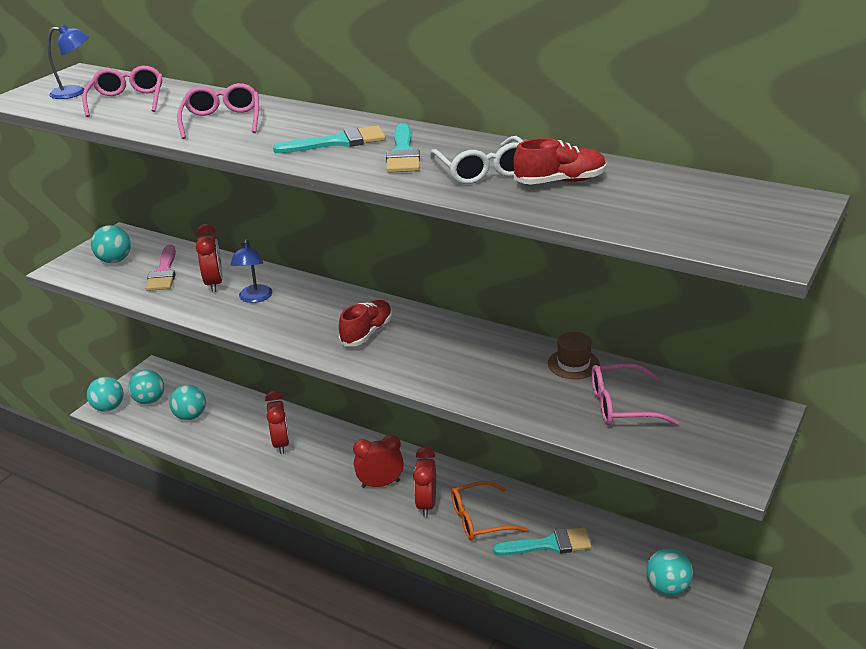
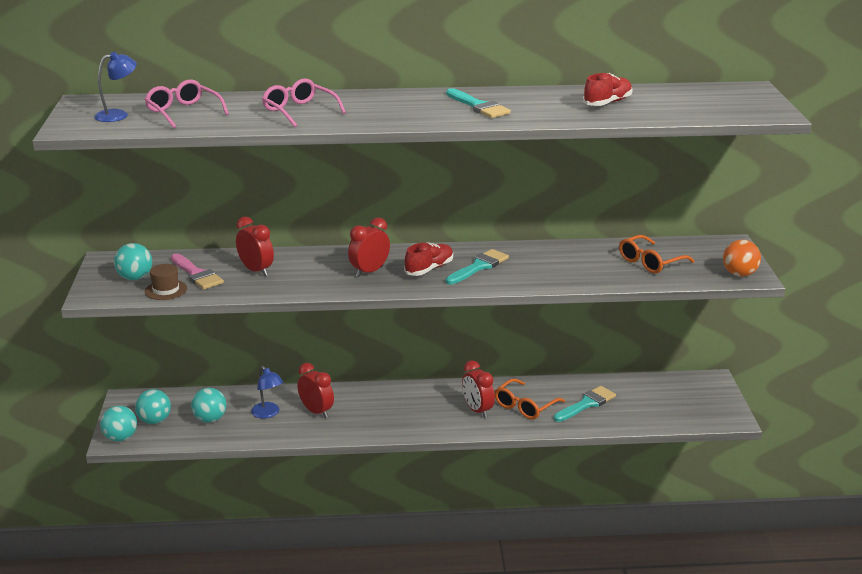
camera: 35 degrees left, 5 degrees down
(254, 298) = (307, 271): blue lamp -> blue lamp (268, 413)
(338, 142) = (419, 108): turquoise brush -> turquoise brush (479, 266)
(367, 333) = (429, 269): red shoe -> red shoe turned 45 degrees clockwise
(380, 484) = (428, 410): red clock -> red clock (369, 271)
(483, 171) = (550, 106): white glasses -> none
(573, 364) = (593, 249): brown hat -> brown hat (166, 290)
(622, 405) = (650, 262): pink glasses -> orange glasses
(667, 587) = (682, 400): turquoise ball -> none
(721, 464) = (739, 274): none -> orange ball

